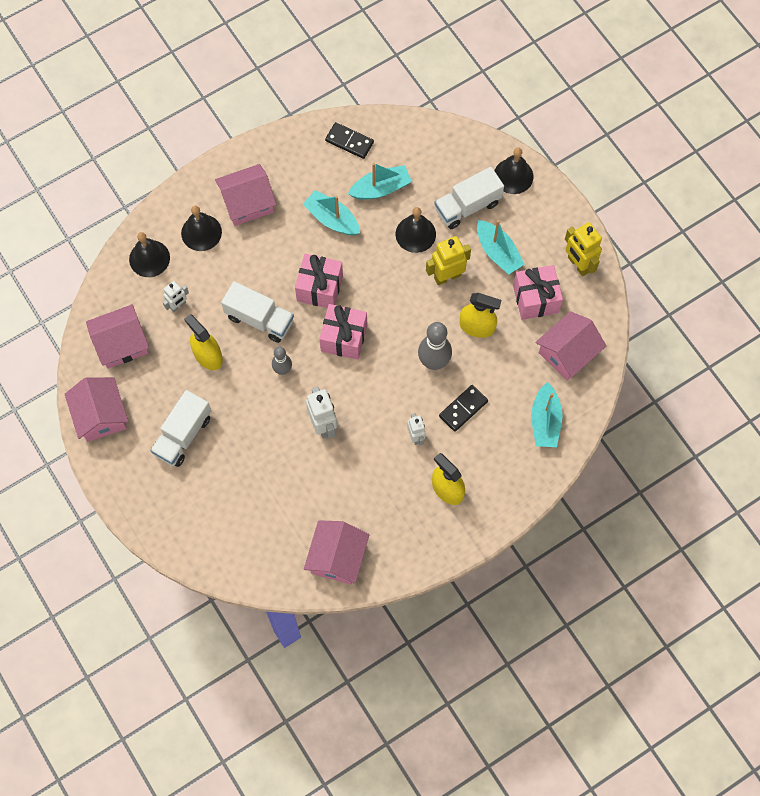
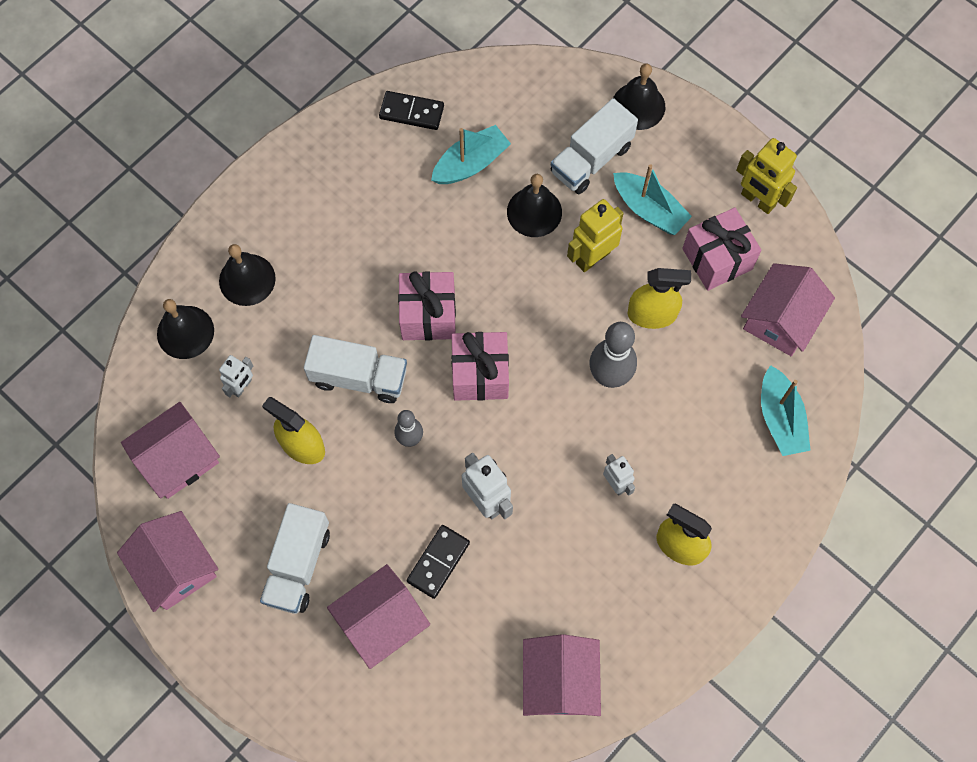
camera: 15 degrees left, 0 degrees up
(247, 203) = (298, 225): pink house -> pink house (381, 621)
(332, 219) = (418, 219): turquoise boat -> none
(463, 409) = (667, 429): black domino -> black domino (438, 562)

